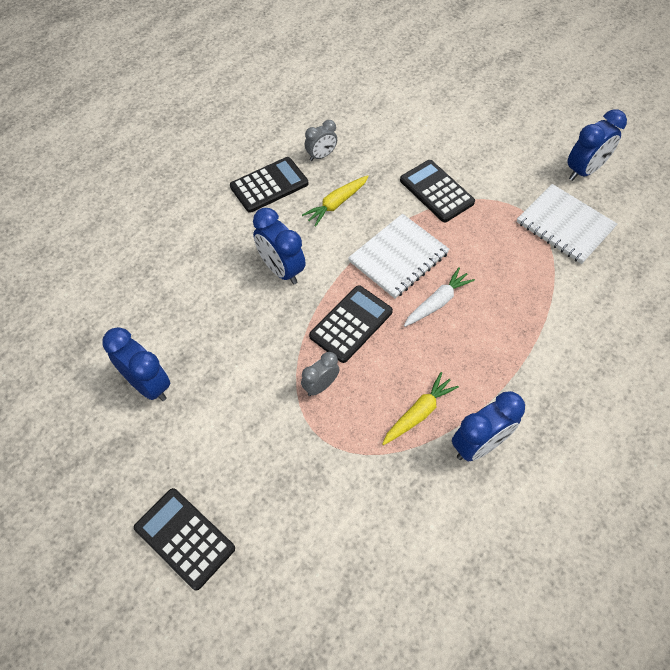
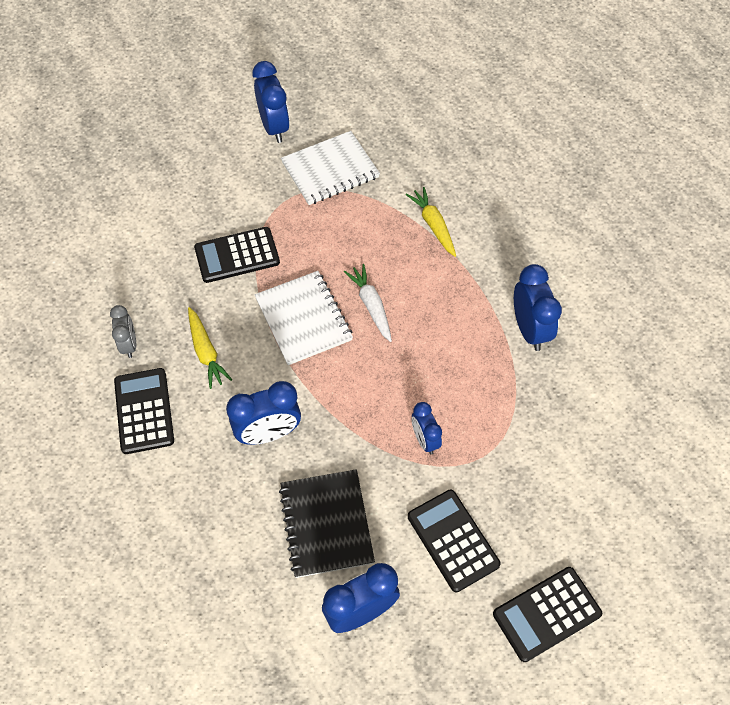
camera: 70 degrees left, 0 degrees up
(216, 335) = (326, 524): none -> black notebook
(320, 386) = (425, 440): grey clock -> blue clock
(351, 324) = (365, 389): black calculator -> black calculator (453, 540)
(418, 413) = (483, 365): yellow carrot -> yellow carrot (433, 225)

